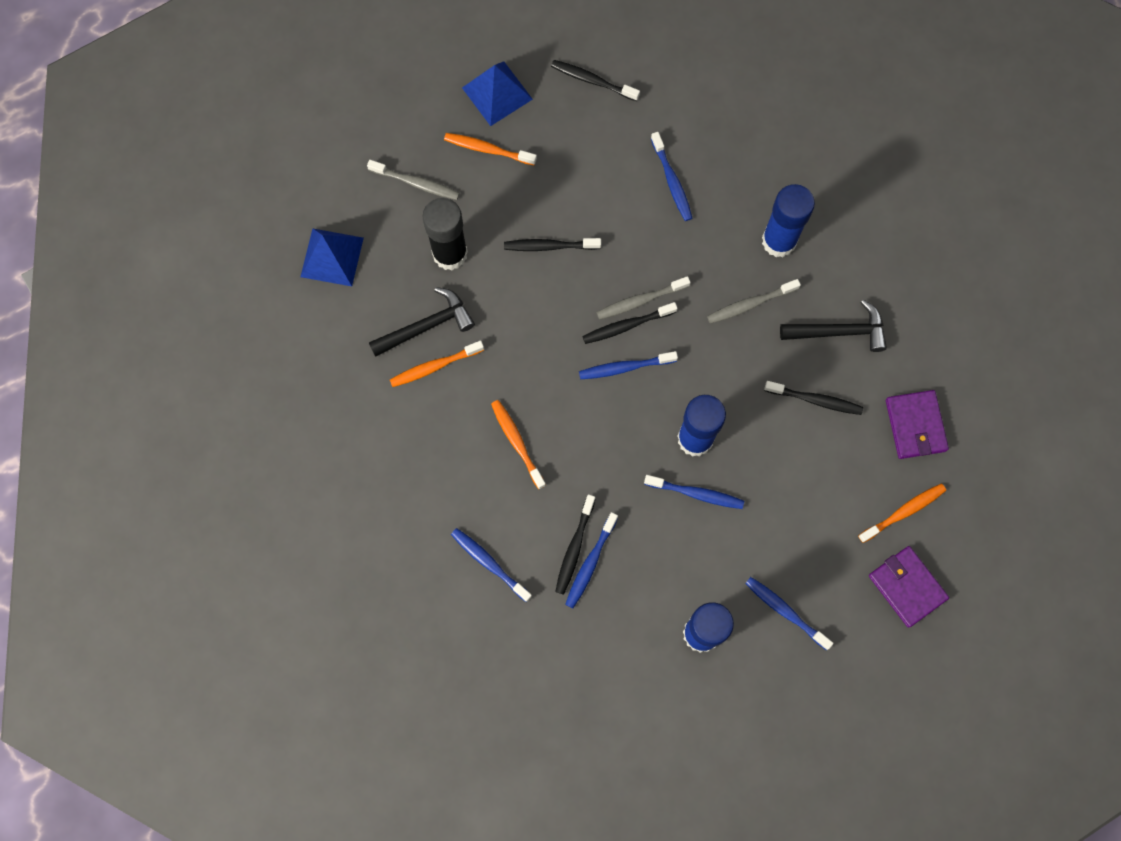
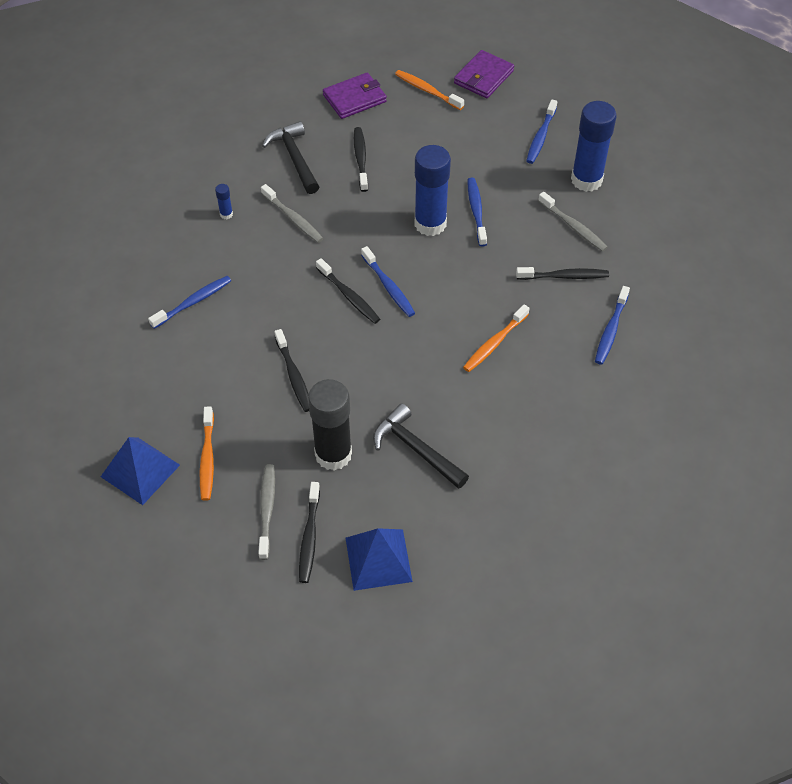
camera: 110 degrees left, 20 degrees down
(434, 366) = (453, 429): orange toothbrush -> none
(590, 563) = (571, 262): blue toothbrush -> none
(592, 81) = (103, 393): black toothbrush -> black toothbrush (309, 537)
(640, 301) = (321, 293): grey toothbrush -> grey toothbrush (573, 227)
(779, 241) = (226, 214): blue glue stick -> blue glue stick, size x0.40

